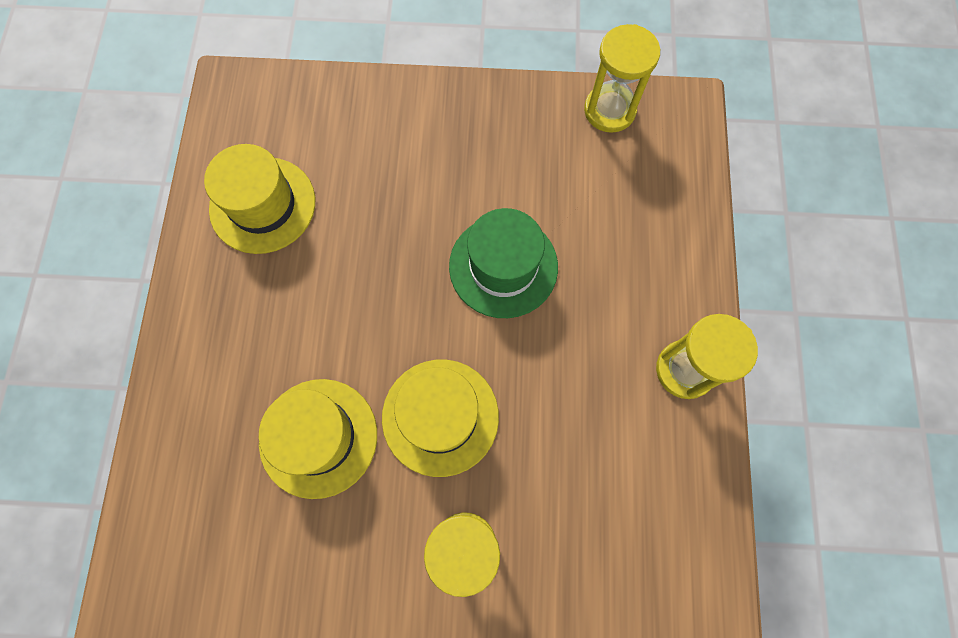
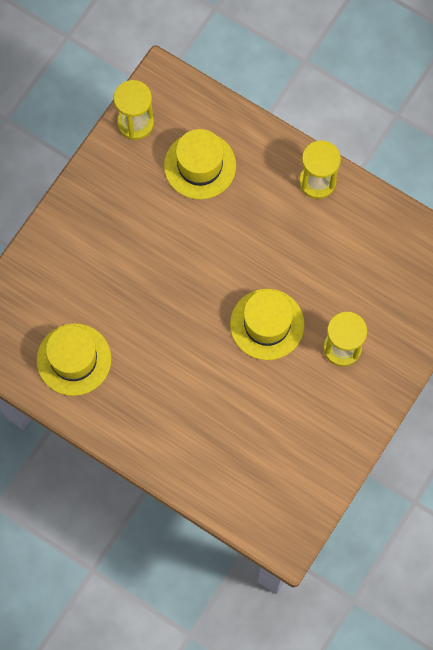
camera: 60 degrees left, 0 degrees up
(318, 437) = (240, 395): yellow hat -> yellow hat (200, 165)
(503, 266) = (199, 242): green hat -> none

